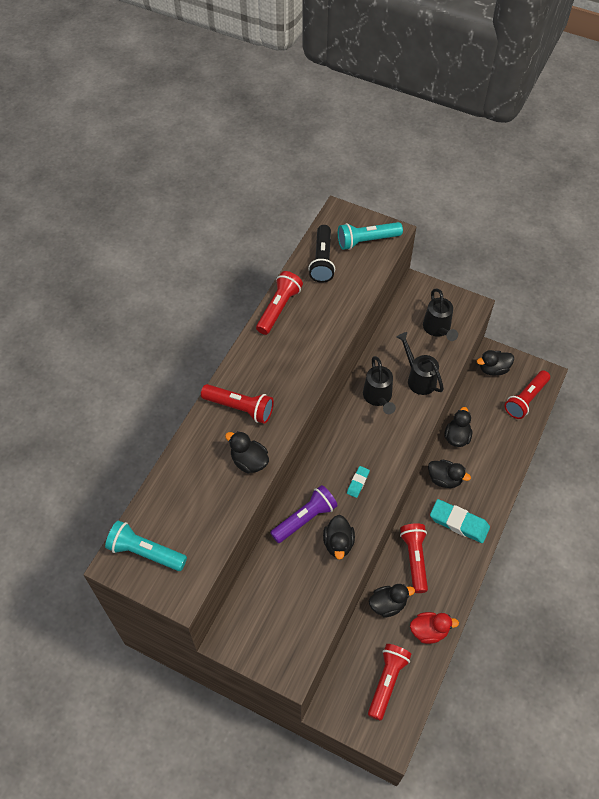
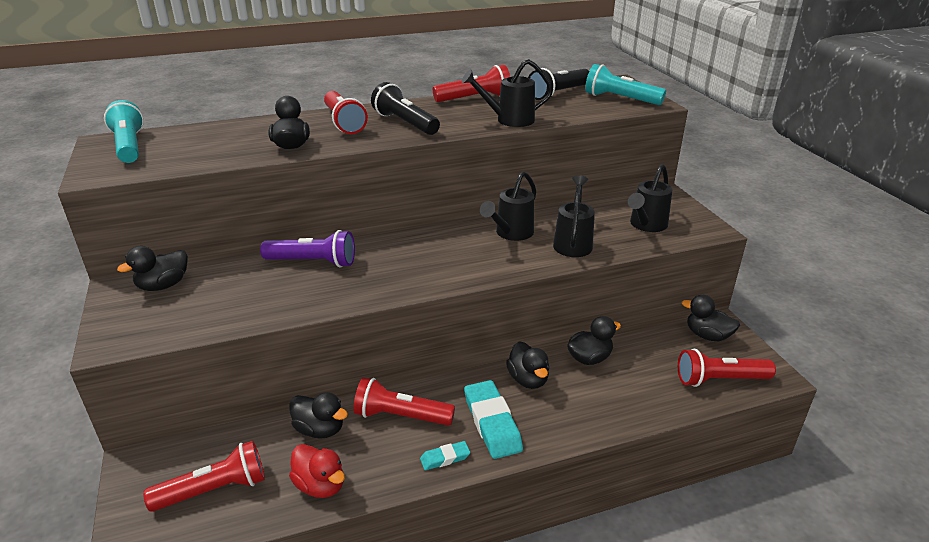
camera: 45 degrees right, 25 degrees down
(279, 377) = (405, 123): none -> black flashlight
(335, 322) = (509, 120): none -> black watering can
(338, 543) = (309, 293): black duck -> black duck (163, 285)
(358, 483) = (397, 269): turquoise eraser -> turquoise eraser (445, 458)
(414, 559) = (401, 416): red flashlight -> red flashlight turned 120 degrees counterclockwise

